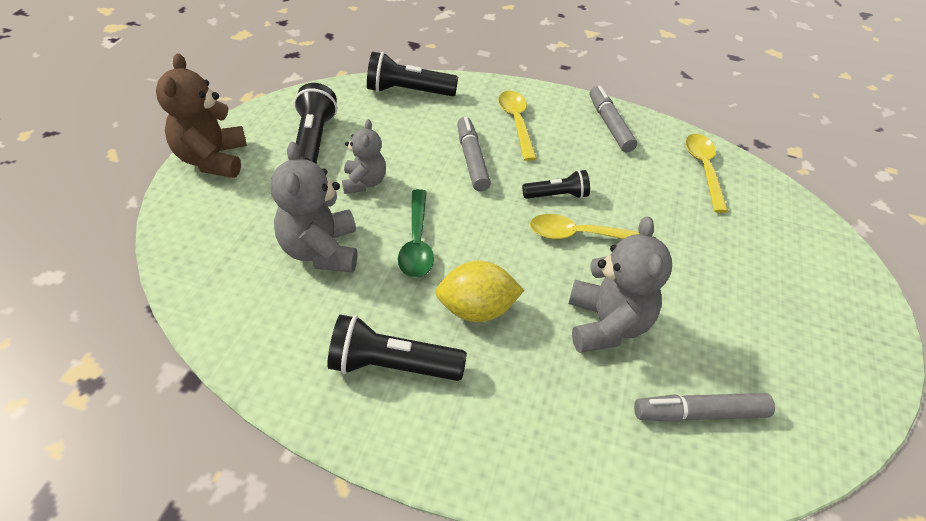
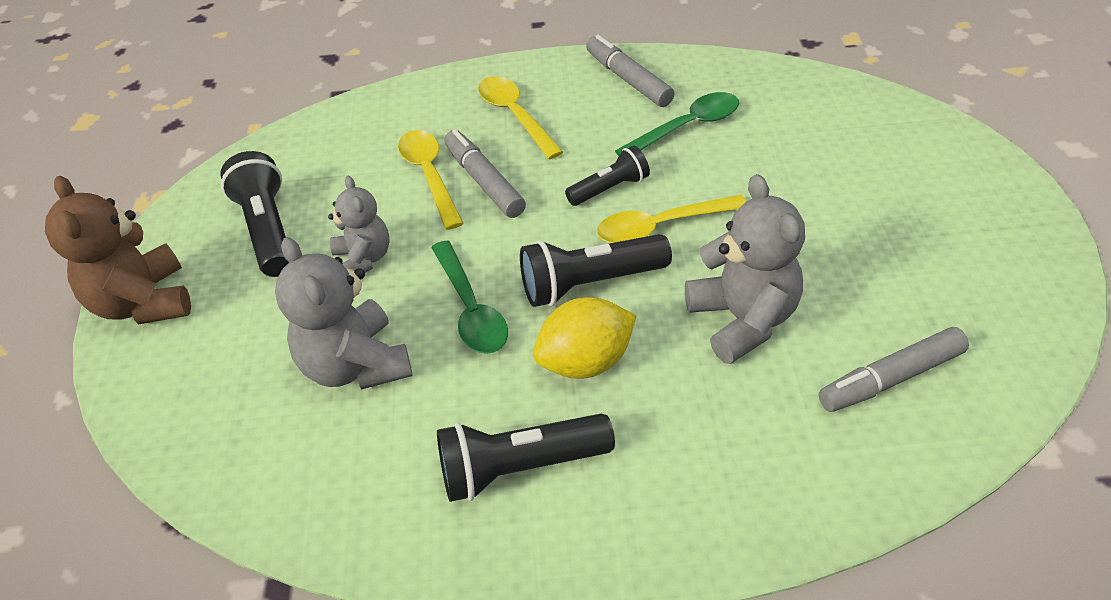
camera: 15 degrees left, 0 degrees up
(408, 91) = (357, 122): black flashlight -> black flashlight (590, 283)
(635, 172) = (687, 127): none -> green spoon
(703, 169) = (762, 96): yellow spoon -> yellow spoon (429, 176)

